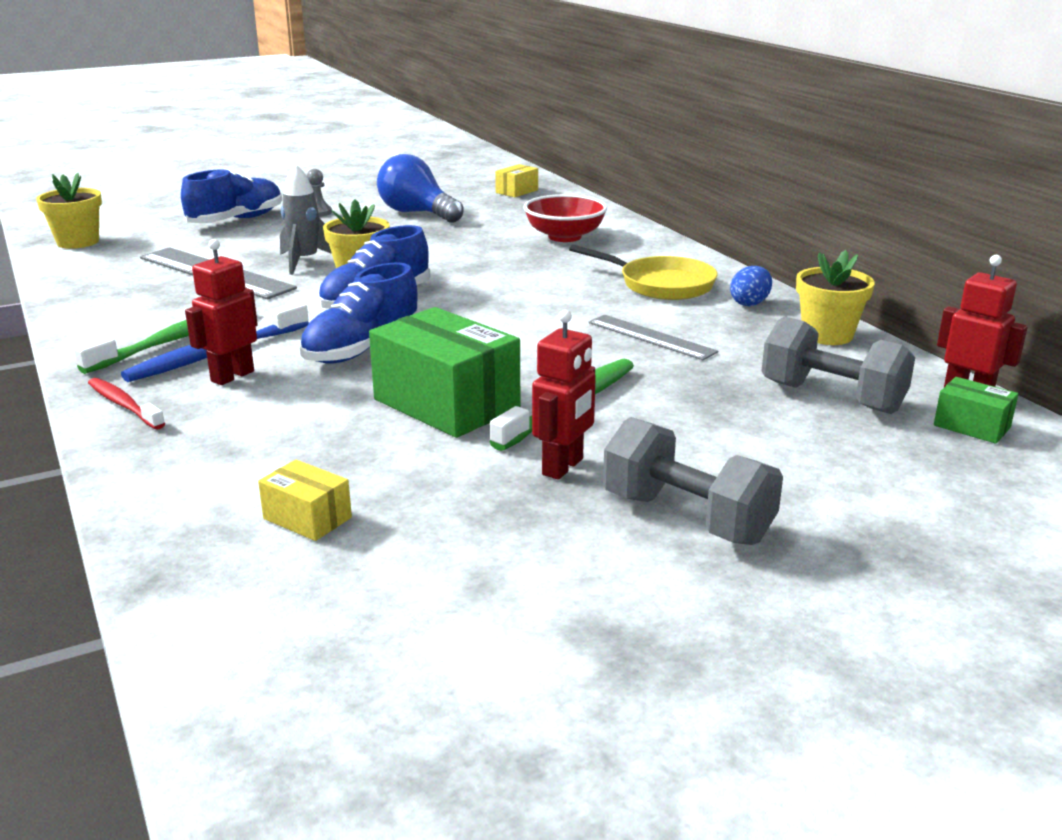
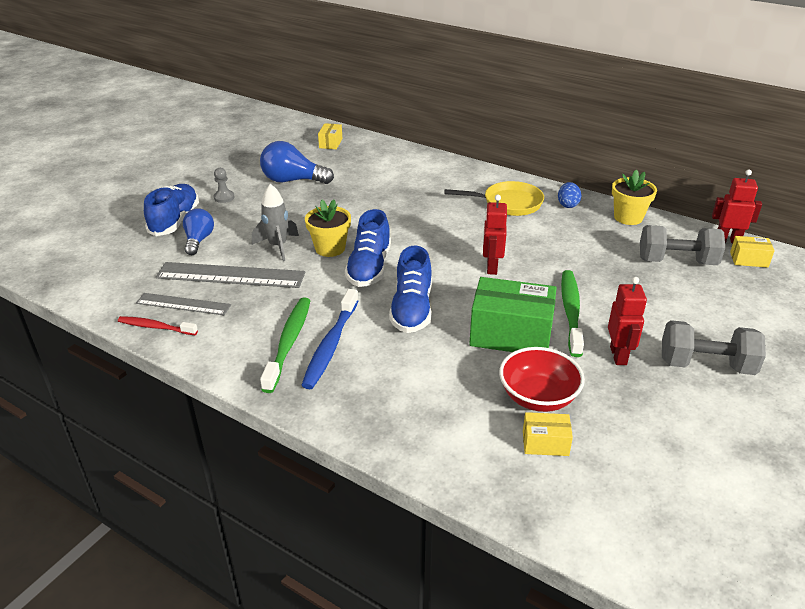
camera: 30 degrees left, 10 degrees up
(78, 242) = (82, 277): yellow flower pot -> none
(124, 405) = (332, 407): red toothbrush -> red toothbrush (156, 327)
(232, 376) = (365, 359): red robot -> red robot (491, 267)
(233, 239) = (199, 240): none -> blue light bulb
(564, 237) = (409, 178): red bowl -> red bowl (538, 397)
(651, 337) = (550, 247): grey ruler -> grey ruler (183, 304)
(972, 426) = (749, 260): green box -> yellow box

